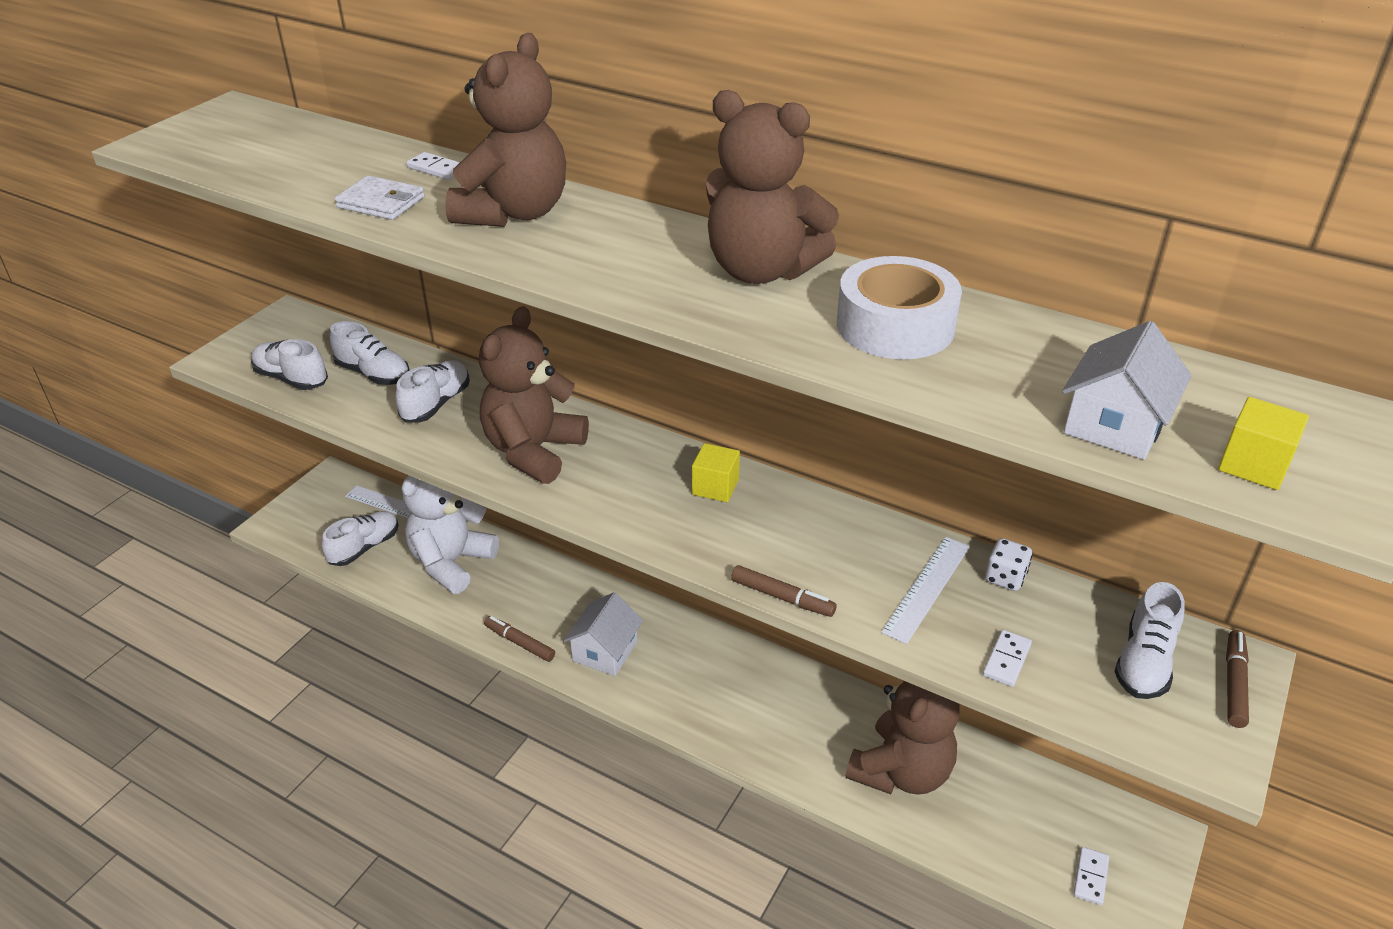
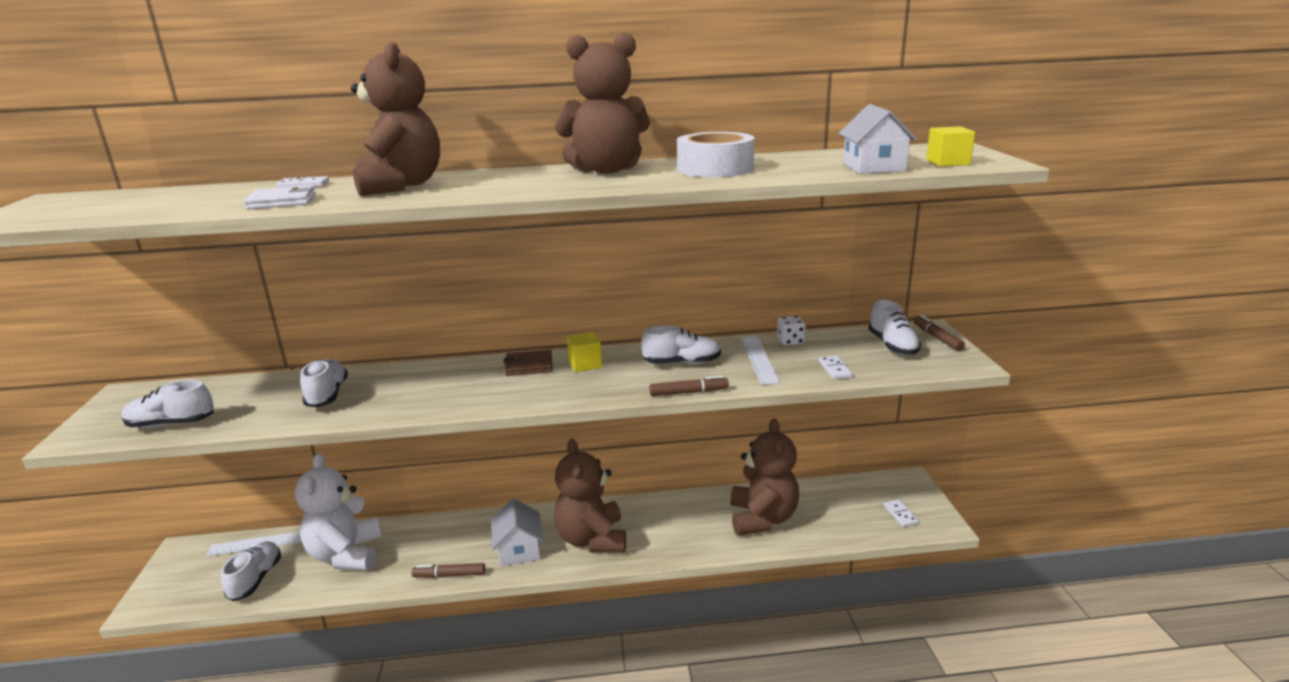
camera: 35 degrees left, 15 degrees down
(373, 374) = (250, 398): white shoe -> white shoe (682, 363)
(533, 451) = (437, 391): brown teddy bear -> brown teddy bear (592, 539)
(654, 458) = (529, 366): none -> brown wallet

